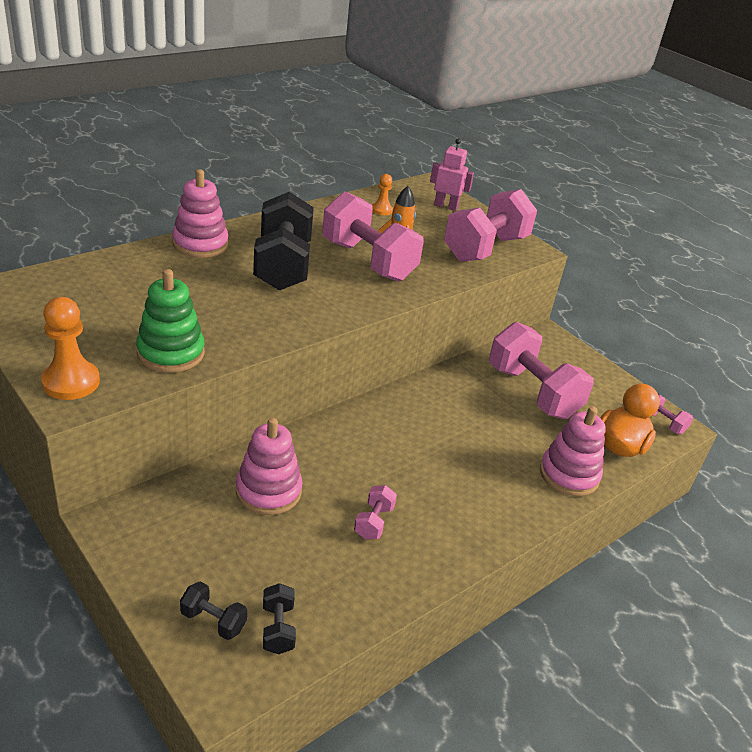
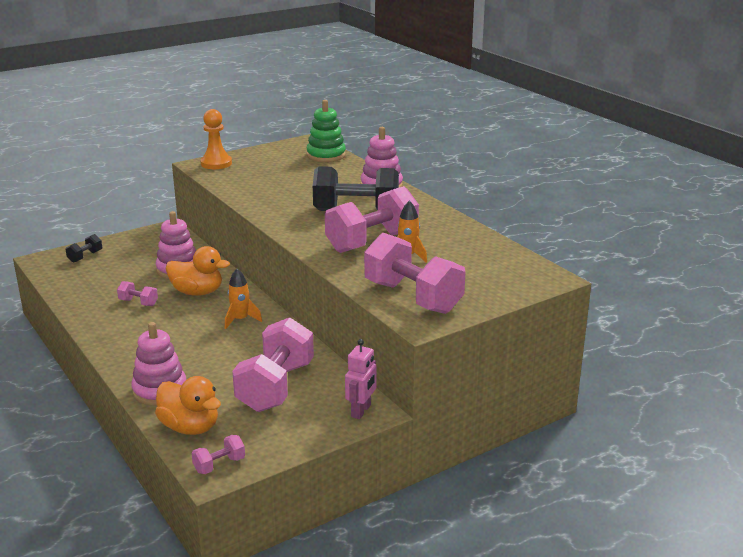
camera: 100 degrees right, 10 degrees down
(171, 353) = (241, 183): green stacking toy -> green stacking toy (326, 155)
(278, 628) = (70, 273): black dumbbell -> none
(338, 464) = (197, 292): none -> orange duck
(381, 210) = (474, 251): orange pawn -> none
(405, 421) = (240, 320): none -> orange rocket
(446, 206) = (501, 284): pink robot -> pink robot (361, 411)
(532, 392) = (276, 387): pink dumbbell -> pink dumbbell turned 45 degrees counterclockwise

